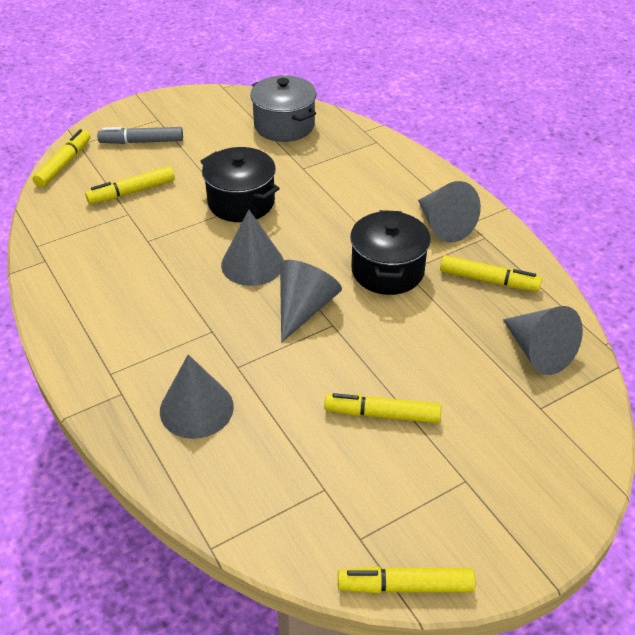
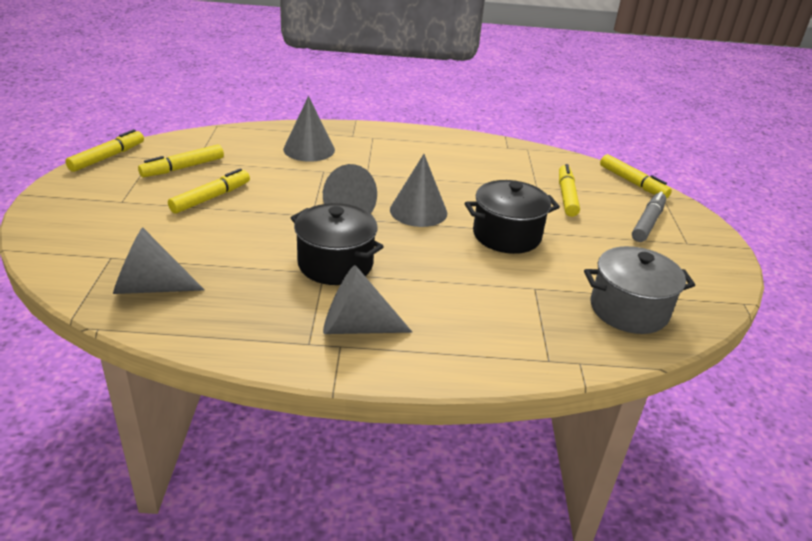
camera: 120 degrees right, 10 degrees down
(488, 280) = (254, 310): yellow marker -> yellow marker (183, 168)

